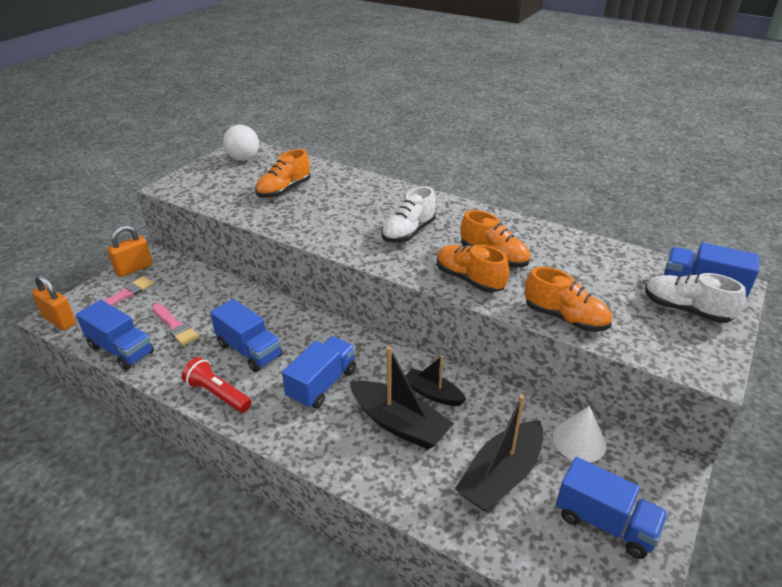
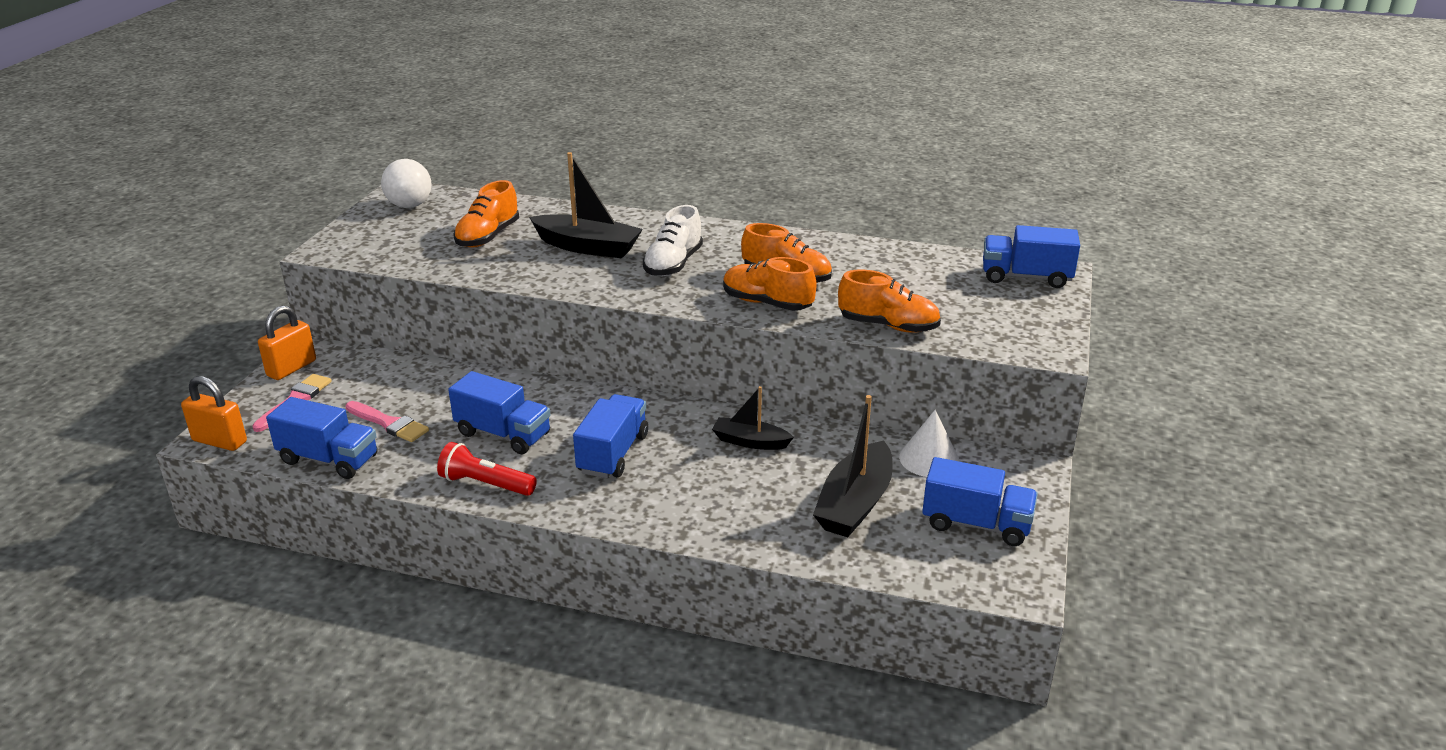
camera: 15 degrees left, 5 degrees down
(399, 423) = (722, 476): black boat -> black boat (587, 247)
(686, 310) = (1014, 300): white shoe -> none

